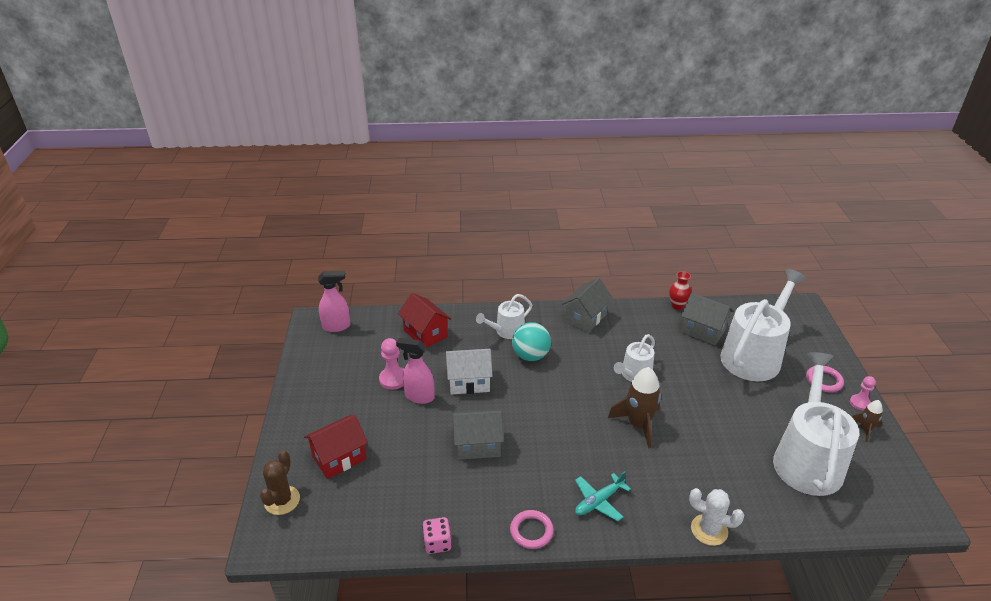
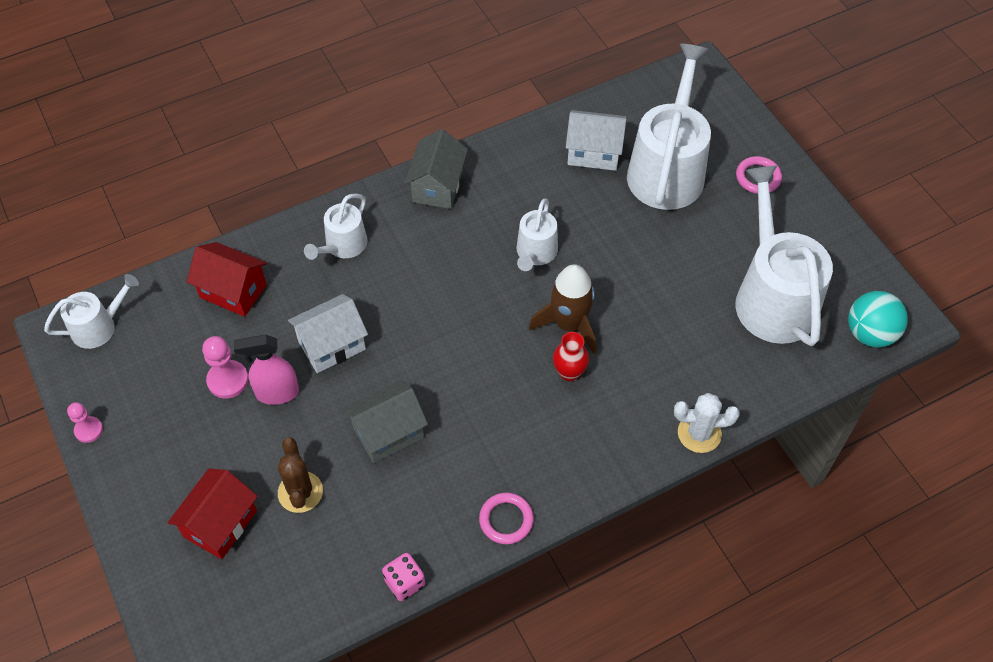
camera: 25 degrees left, 20 degrees up
(282, 500) = (180, 612): brown cactus -> brown cactus (300, 492)
(337, 326) = (99, 327): pink spray bottle -> white watering can
(530, 356) = (393, 273): turquoise ball -> turquoise ball (870, 333)
(598, 501) = (565, 449): turquoise plane -> none
(677, 305) = (547, 123): red vase -> red vase (569, 372)
(703, 331) = (594, 153): grey house -> white house
(860, 403) = (806, 195): pink pawn -> pink pawn (88, 430)
(865, 429) = (821, 231): brown rocket -> none

